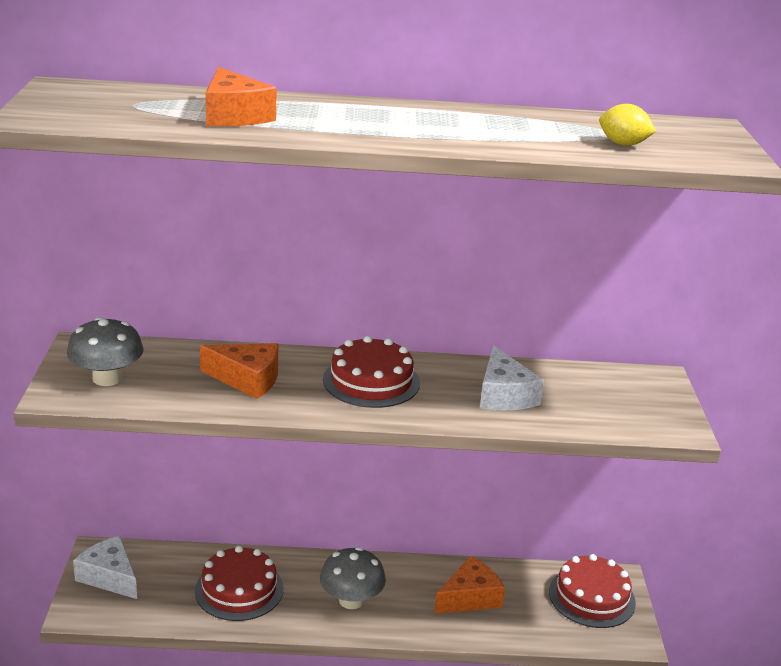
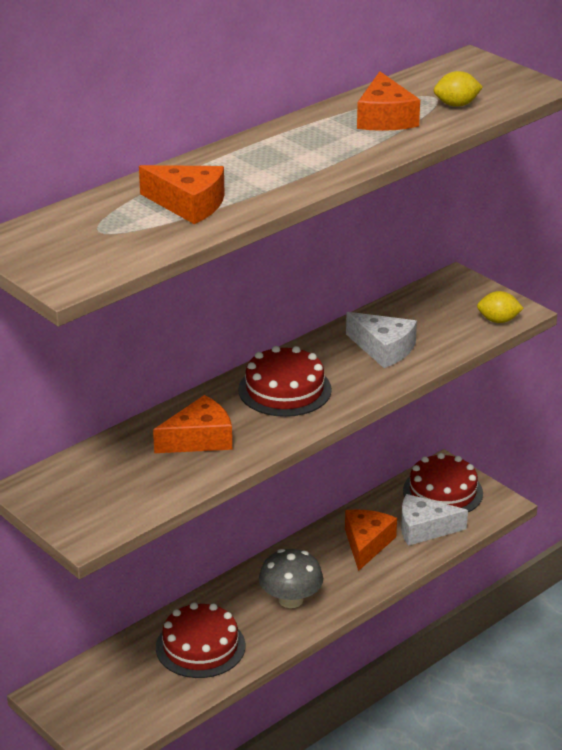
camera: 40 degrees left, 5 degrees up
(107, 378) = (98, 500): grey mushroom -> none
(109, 577) = (86, 705): white cheese -> white cheese (424, 529)
(532, 129) = (385, 118): none -> orange cheese
(648, 426) = (498, 320): none -> yellow lemon

